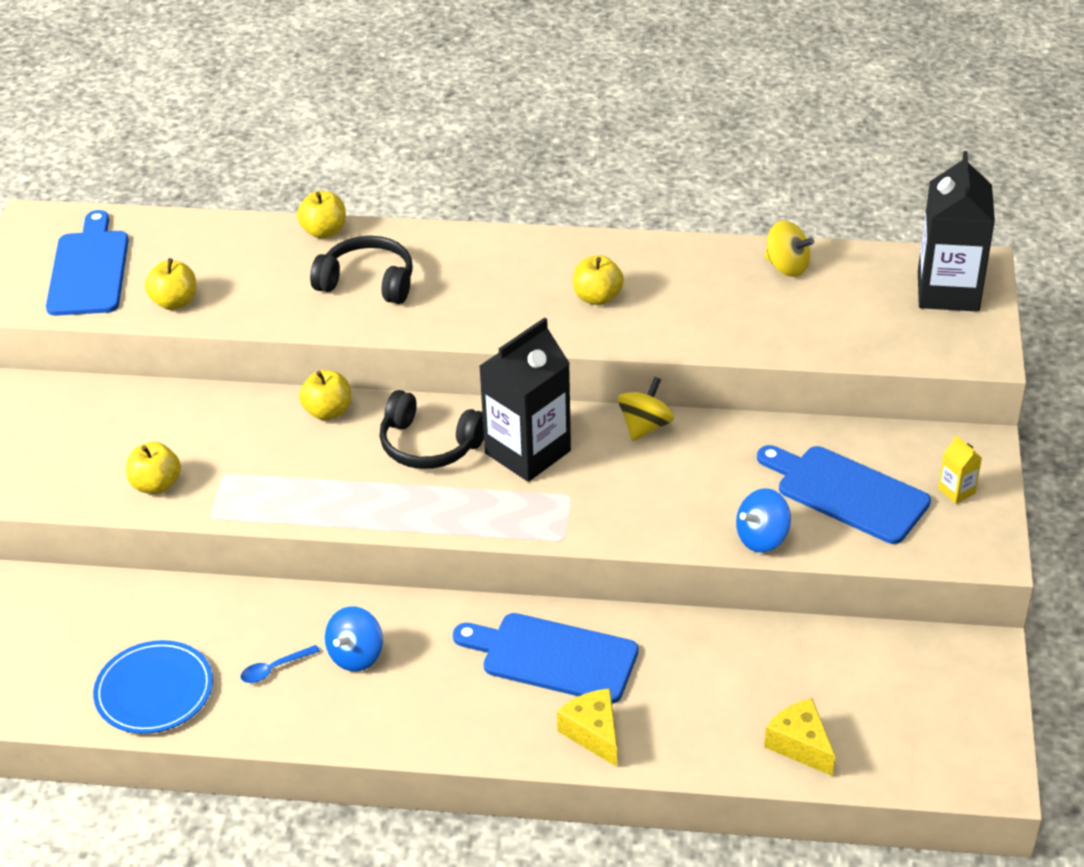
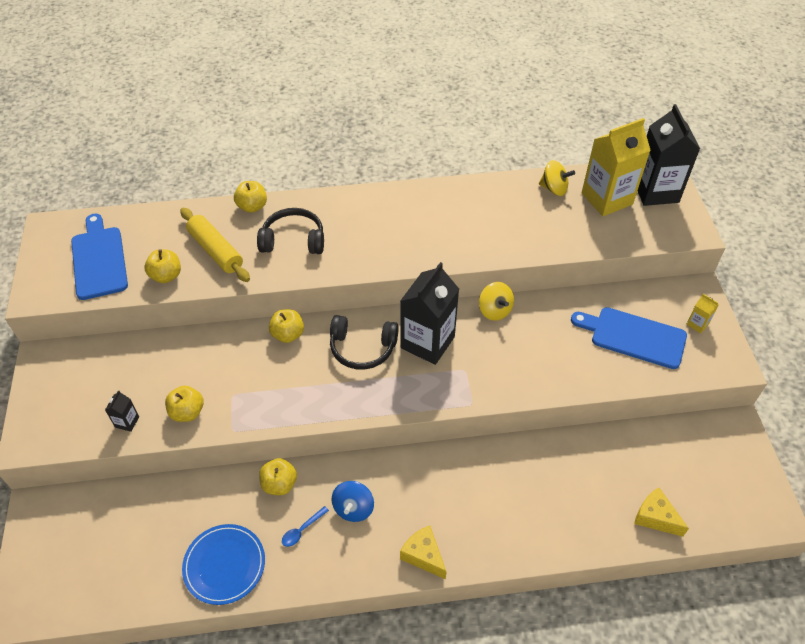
camera: 15 degrees left, 10 degrees up
(71, 483) = (127, 422): none -> black carton
(253, 280) = (216, 251): none -> yellow rolling pin
(553, 657) = (481, 483): blue cutting board -> none
(593, 733) = (525, 536): yellow cheese -> yellow cheese (423, 555)
(597, 297) = (445, 228): yellow apple -> yellow apple (279, 484)
(645, 426) = (494, 310): yellow spinning top -> yellow spinning top turned 135 degrees clockwise
(762, 538) = (595, 380): blue spinning top -> none
(864, 291) = (607, 199): none -> yellow carton

